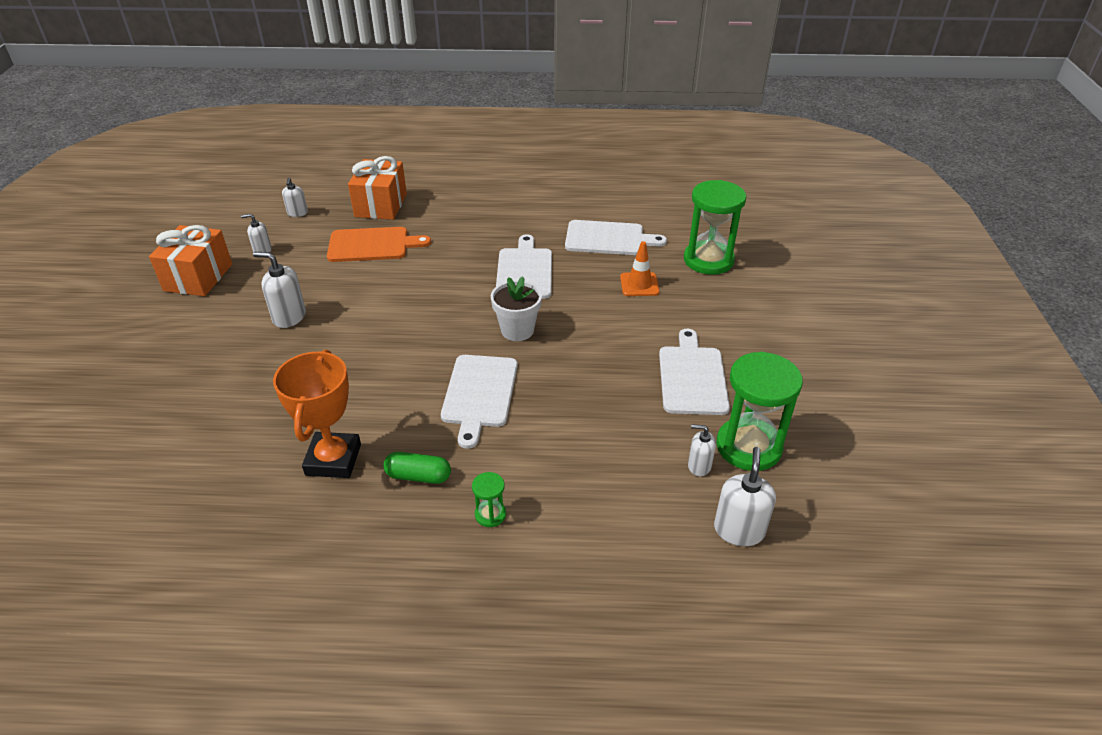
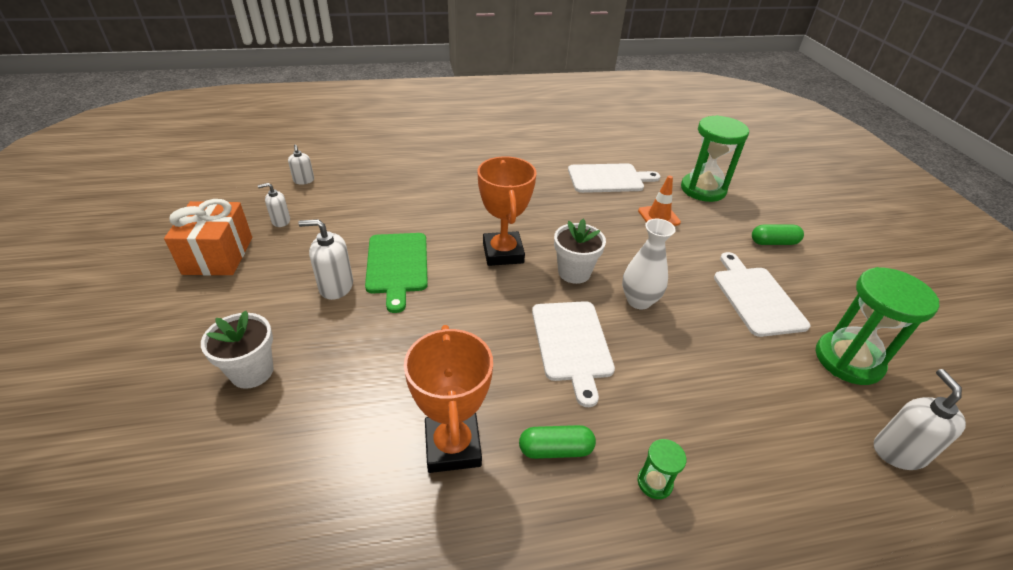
camera: 15 degrees left, 0 degrees up
(195, 378) = (252, 372): none -> white flower pot
(351, 304) = (397, 266): none -> green cutting board
(372, 245) = (393, 204): orange cutting board -> none
(381, 205) = (385, 166): orange gift -> none
(456, 304) = (503, 253): none -> orange trophy
(524, 271) = (550, 215): white cutting board -> none
(567, 364) = (639, 301): none -> white vase
(699, 466) = (819, 388): white soap dispenser -> none
(751, 325) = (773, 242): none -> green capsule

